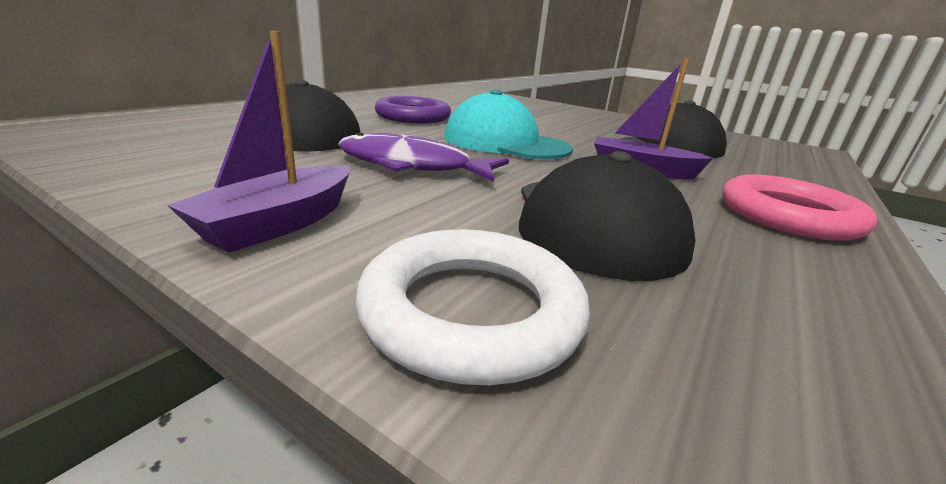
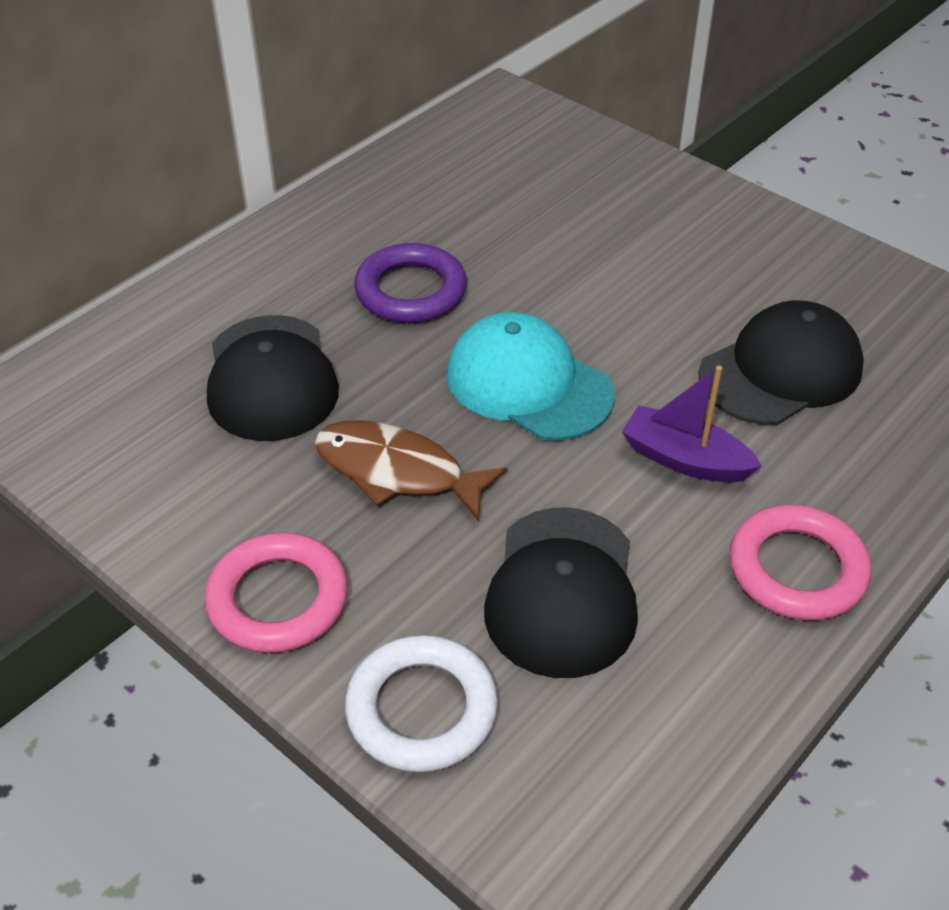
camera: 10 degrees right, 20 degrees up
(279, 223) = (278, 599): purple boat -> pink ring
(412, 166) = (397, 471): purple fish -> brown fish

